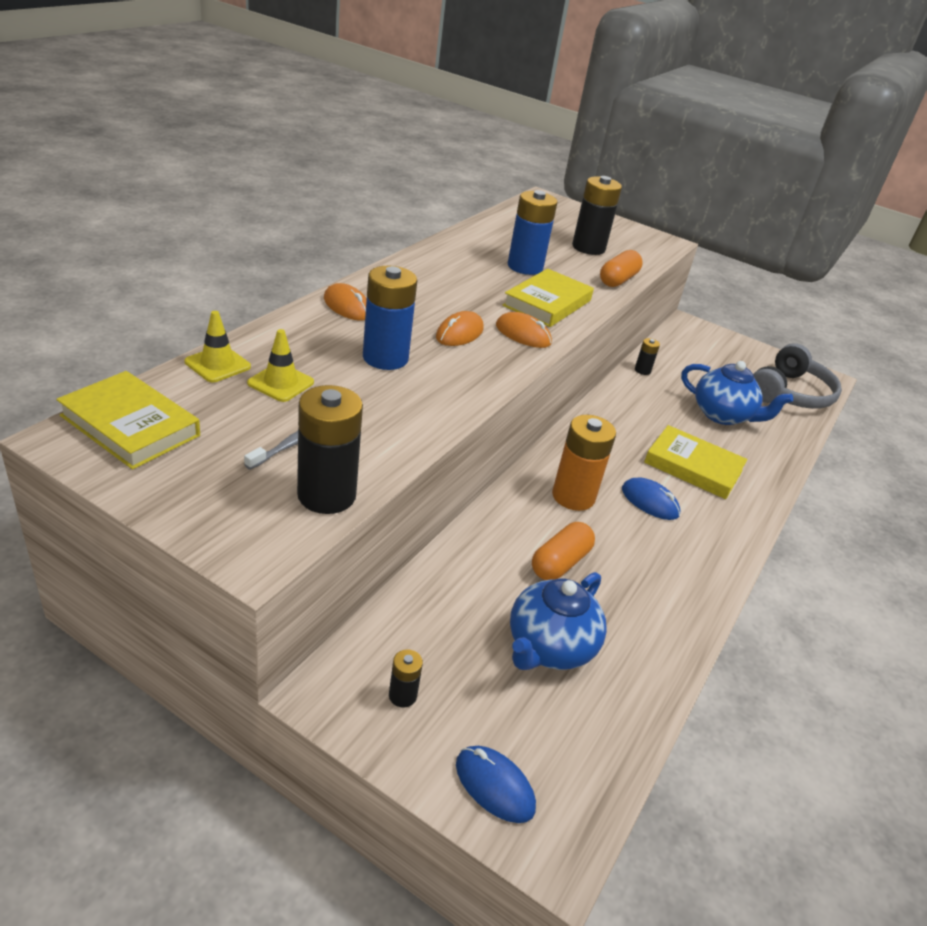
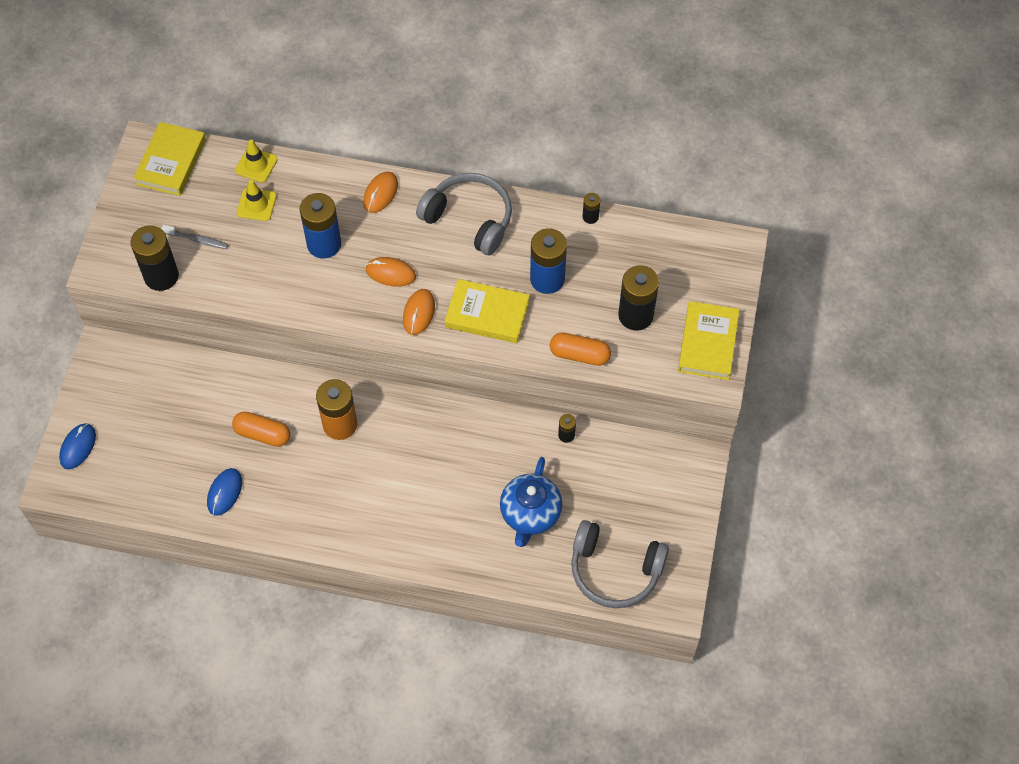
camera: 75 degrees right, 25 degrees up
(402, 695) = (115, 386): black battery -> black battery (590, 217)
(425, 276) = (469, 219): none -> grey headphones
(549, 647) = (184, 447): blue teapot -> none
(649, 502) = (363, 477): blue mouse -> blue mouse (224, 492)
(693, 466) = (430, 501): yellow book -> yellow book (708, 343)

